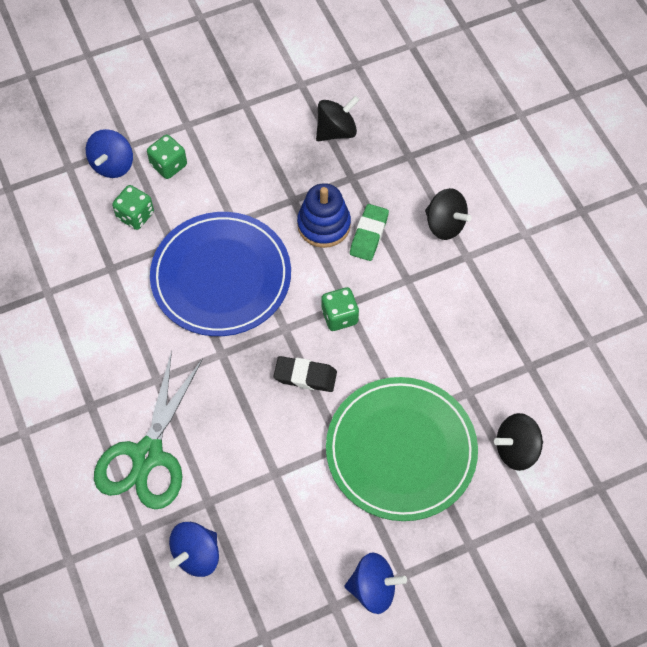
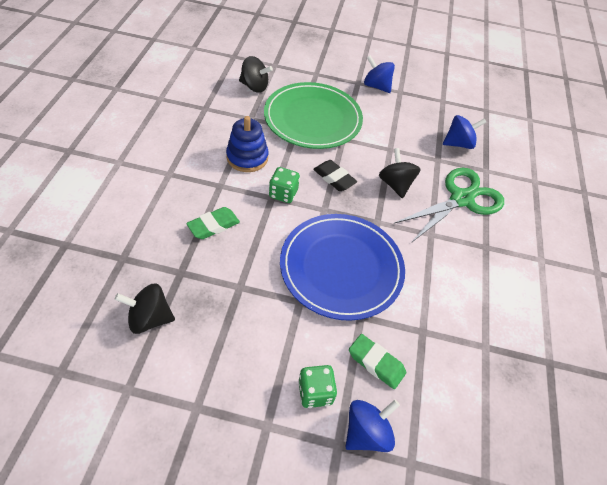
camera: 150 degrees left, 10 degrees down
(135, 215) = (376, 363): green dice -> green eraser
(324, 225) = (236, 253): blue stacking toy -> blue stacking toy (247, 157)
(445, 225) = (158, 198): black spinning top -> black spinning top (395, 184)

